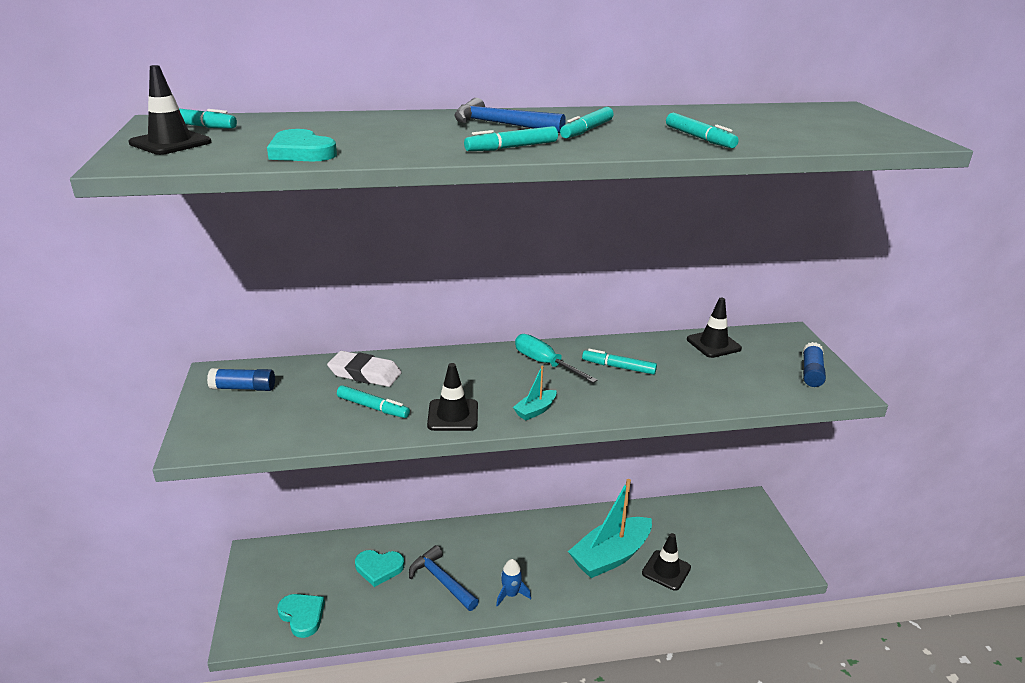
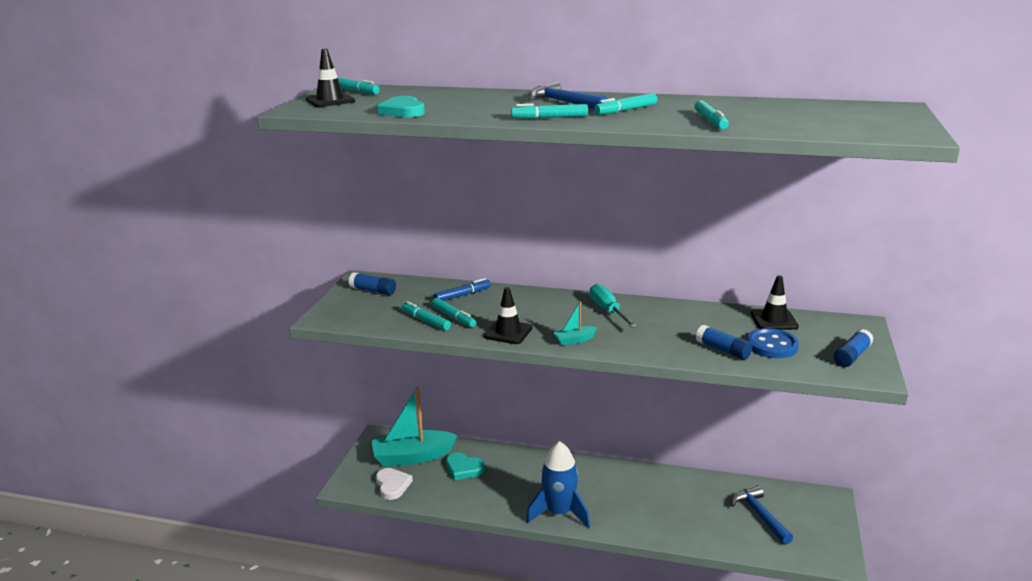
camera: 25 degrees right, 5 degrees down
(302, 616) = (392, 485): turquoise heart -> white heart
(365, 373) = (462, 295): white eraser -> blue marker
(442, 580) = (508, 489): blue hammer -> blue hammer (760, 515)
(511, 594) = (559, 513): blue rocket -> blue rocket, size x1.98
(611, 556) = (663, 507): turquoise boat -> turquoise boat (412, 457)
(618, 367) = (669, 323): turquoise marker -> turquoise marker (426, 321)
(666, 570) = (708, 531): black traffic cone -> none
(694, 390) = (723, 350): none -> blue glue stick
(734, 375) = (772, 345): none -> blue button

